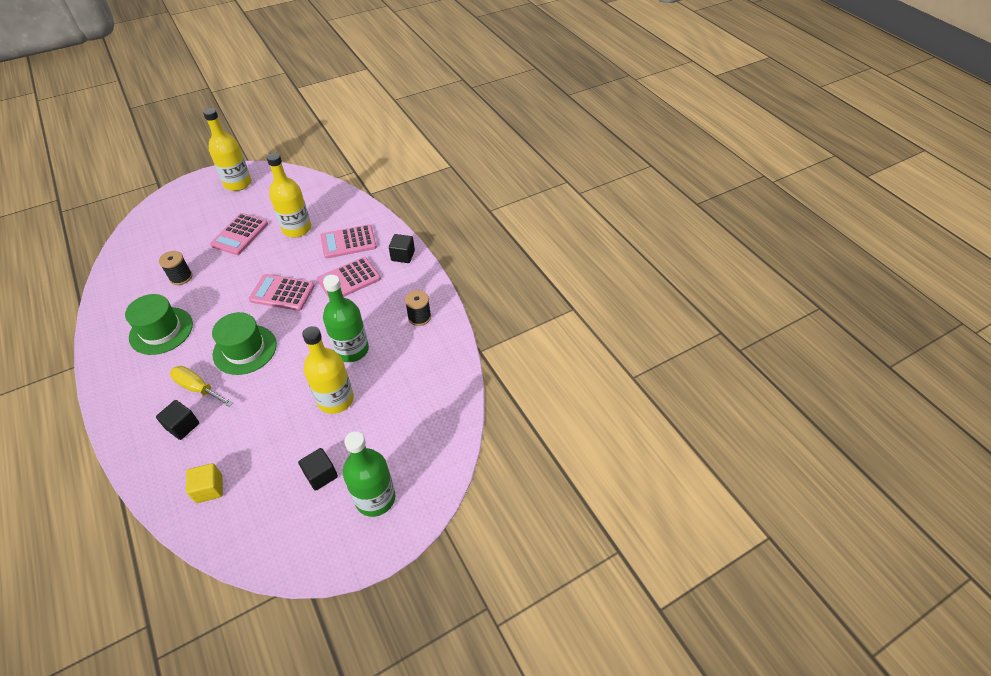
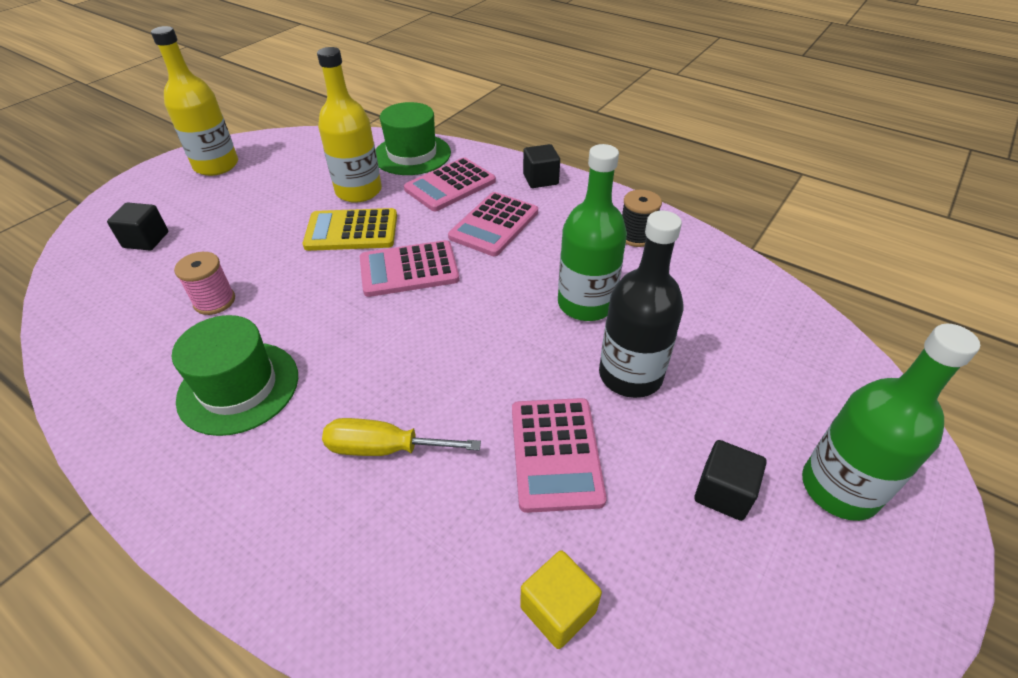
camera: 25 degrees left, 5 degrees down
(181, 277) = (214, 301): black spool -> pink spool
(182, 426) = (409, 522): black cube -> black cube (146, 240)
(240, 234) = (272, 221): pink calculator -> pink calculator (555, 453)
(245, 349) = (417, 361): green hat -> green hat (412, 154)
(273, 256) = (352, 231): none -> yellow calculator
(335, 399) = (630, 375): yellow bottle -> black bottle

